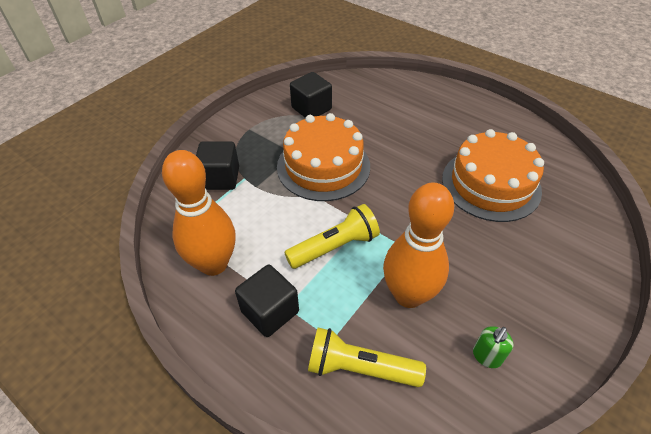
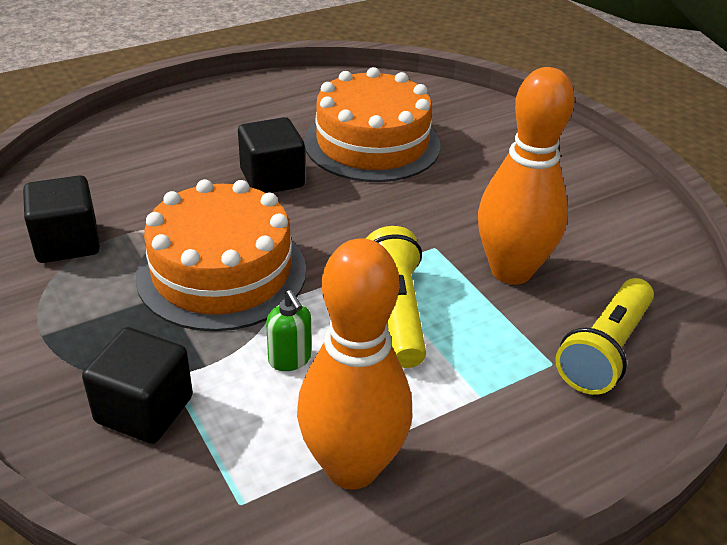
camera: 70 degrees left, 10 degrees down
(270, 311) = (482, 417): black cube -> black cube (272, 178)
(486, 356) = (617, 244): green soap dispenser -> green soap dispenser (290, 359)

